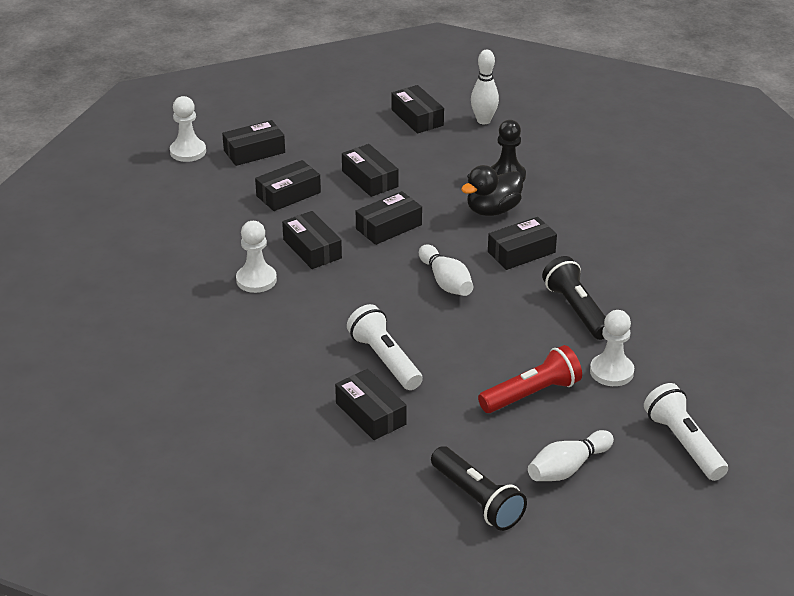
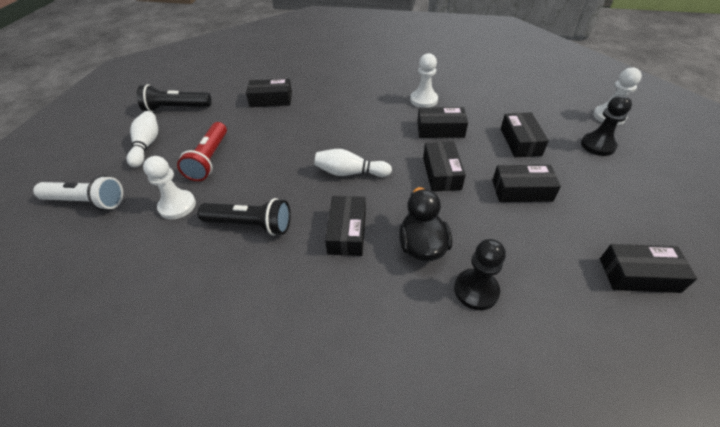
camera: 125 degrees right, 10 degrees up
(254, 151) = (597, 145): black box -> black pawn
(385, 359) = (304, 118): white flashlight -> none
(483, 120) = (616, 337): white bowling pin -> none

